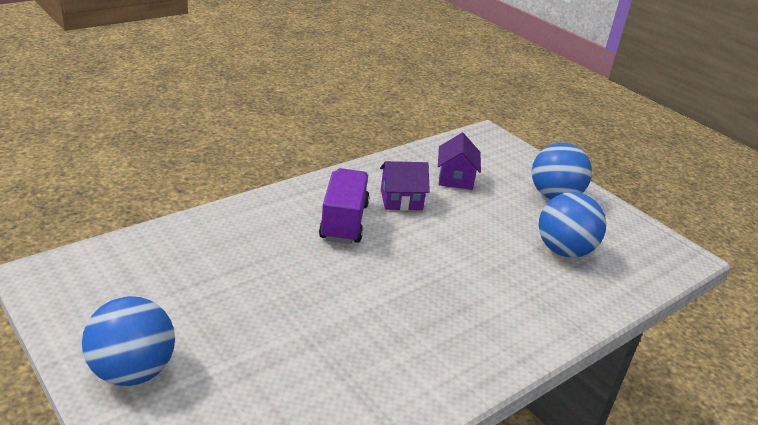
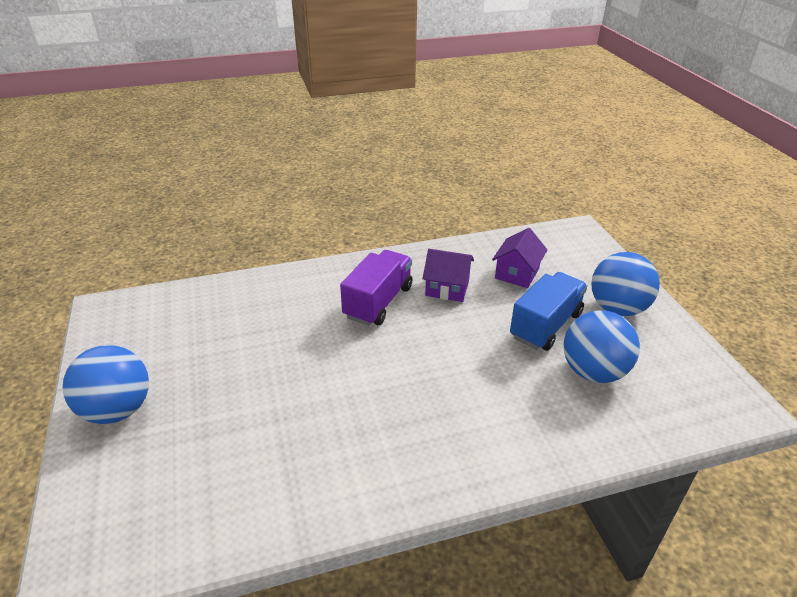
camera: 25 degrees right, 5 degrees up
(505, 219) = (545, 325): none -> blue truck

